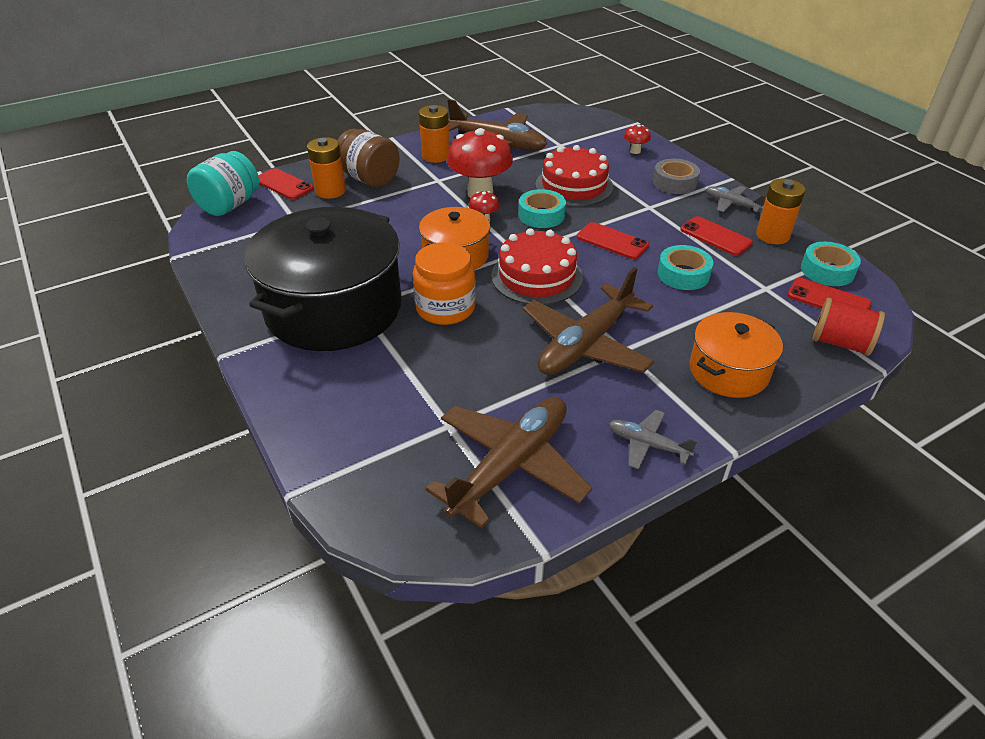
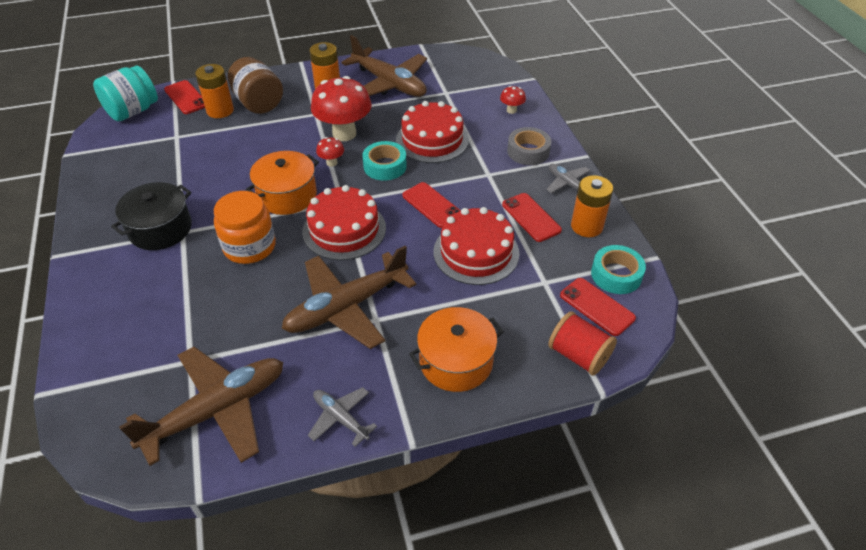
camera: 15 degrees right, 5 degrees up
(334, 308) = (160, 229): black pot -> black pot, size x0.53
(683, 274) = (476, 252): turquoise tape -> red cake

